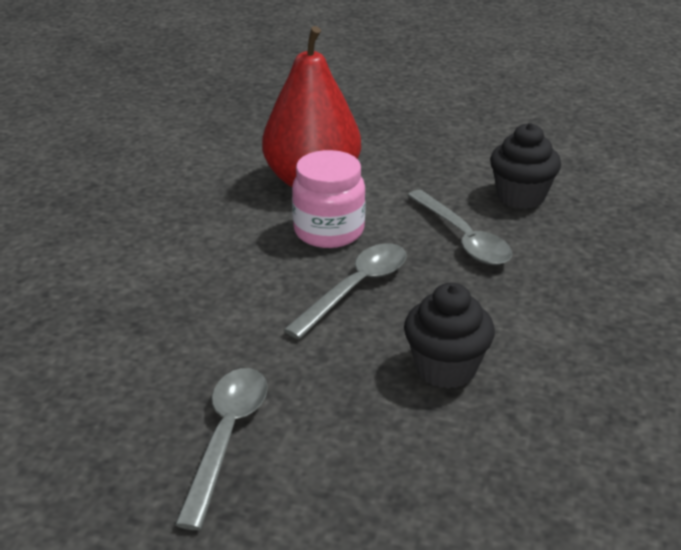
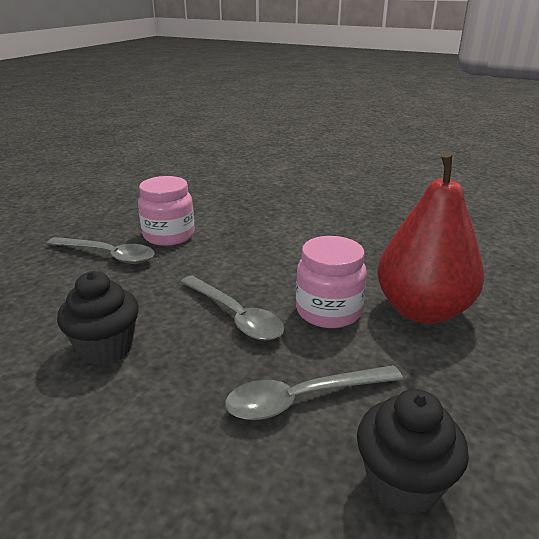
camera: 100 degrees right, 5 degrees down
(150, 387) = (169, 235): none -> pink jar

